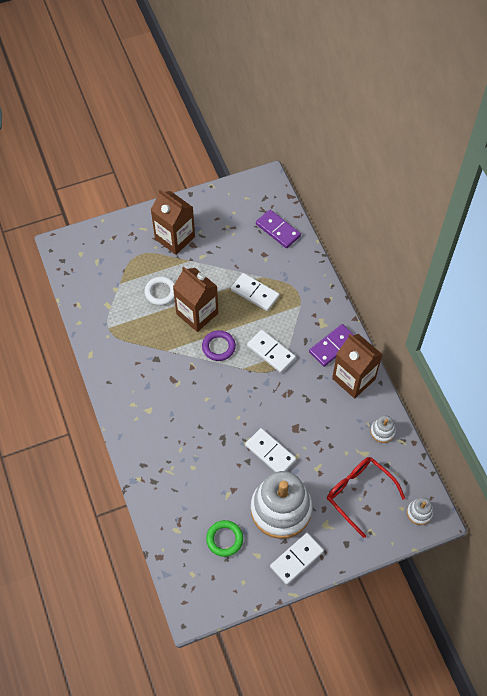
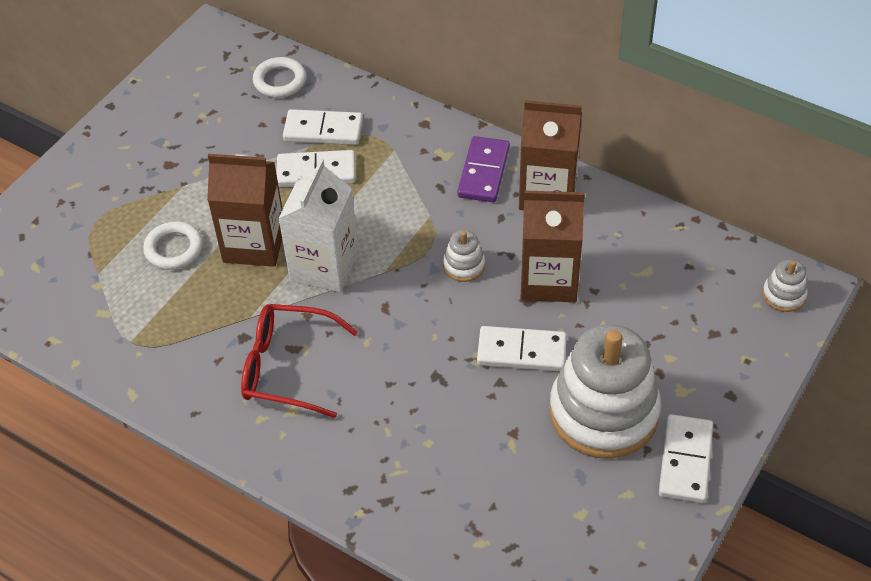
camera: 35 degrees left, 10 degrees down
(175, 238) = (135, 170): brown carton -> brown carton (549, 279)
(218, 347) = (324, 266): purple ring -> white carton
(224, 539) = (562, 505): green ring -> none
(271, 352) = (405, 228): white domino -> white domino (323, 130)
(278, 230) = (280, 81): purple domino -> white ring
(358, 493) = (686, 323): red glasses -> red glasses (287, 367)
(382, 431) = (644, 231): white stacking toy -> white stacking toy (464, 265)

